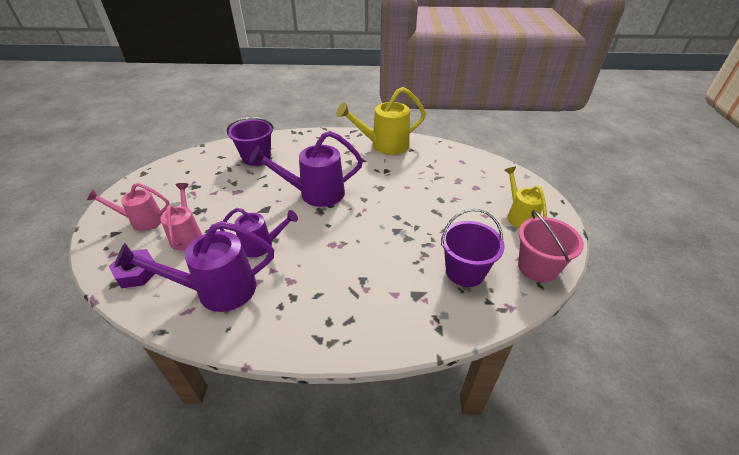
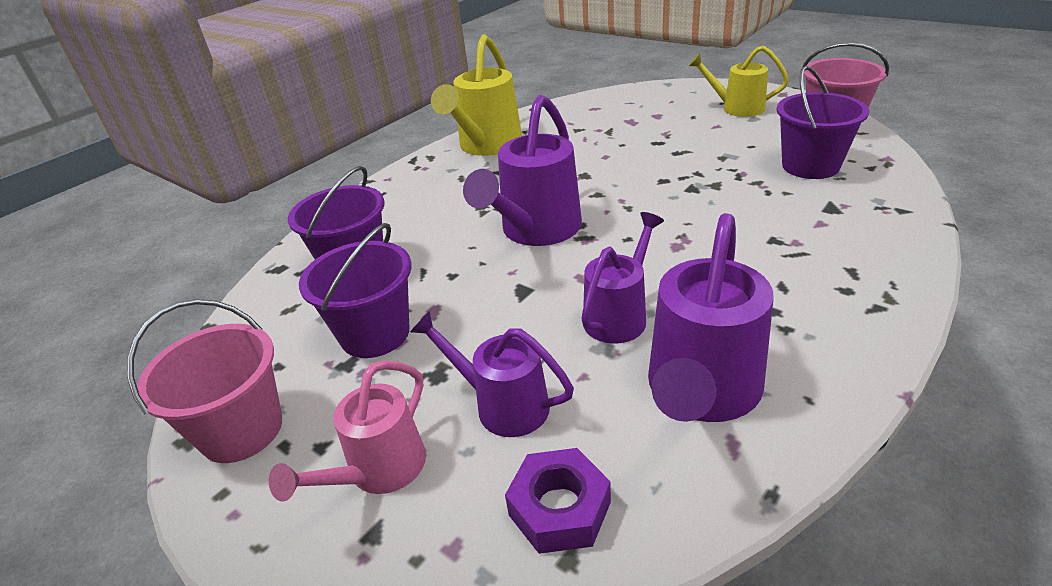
camera: 50 degrees left, 5 degrees down
(152, 181) = (242, 430): none -> pink bucket
(187, 235) = (502, 405): pink watering can -> purple watering can
(215, 184) = (375, 334): none -> purple bucket

